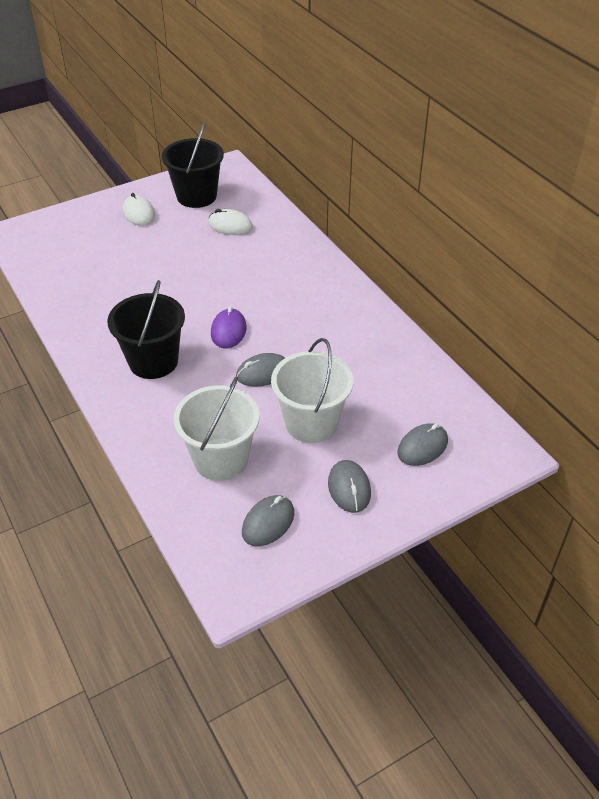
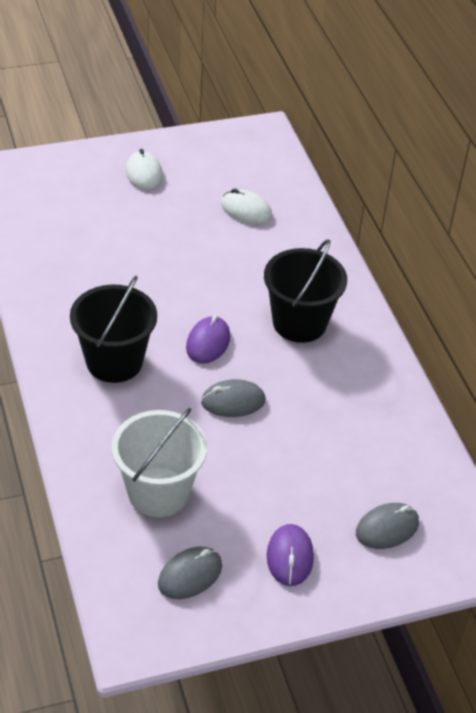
camera: 10 degrees right, 0 degrees up
(196, 196) = (217, 164): black bucket -> black bucket (299, 323)
(311, 423) = (270, 472): white bucket -> none
(349, 488) = (289, 557): grey mouse -> purple mouse

